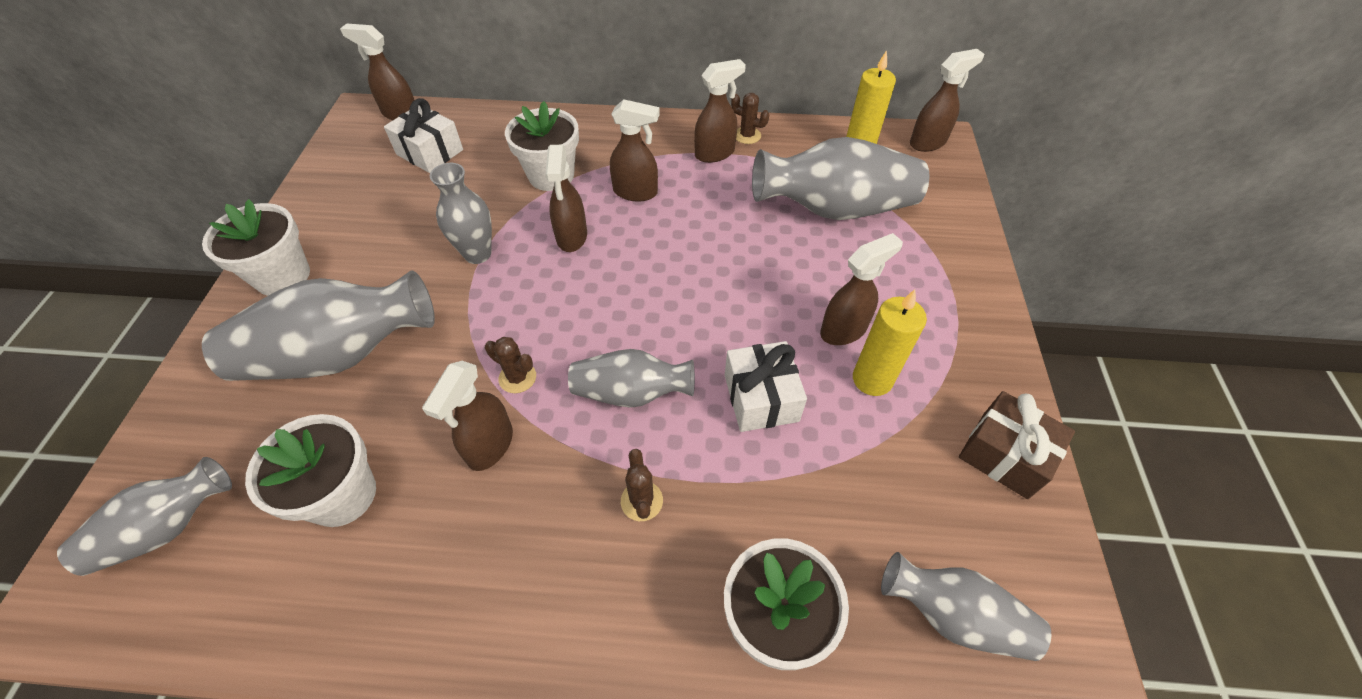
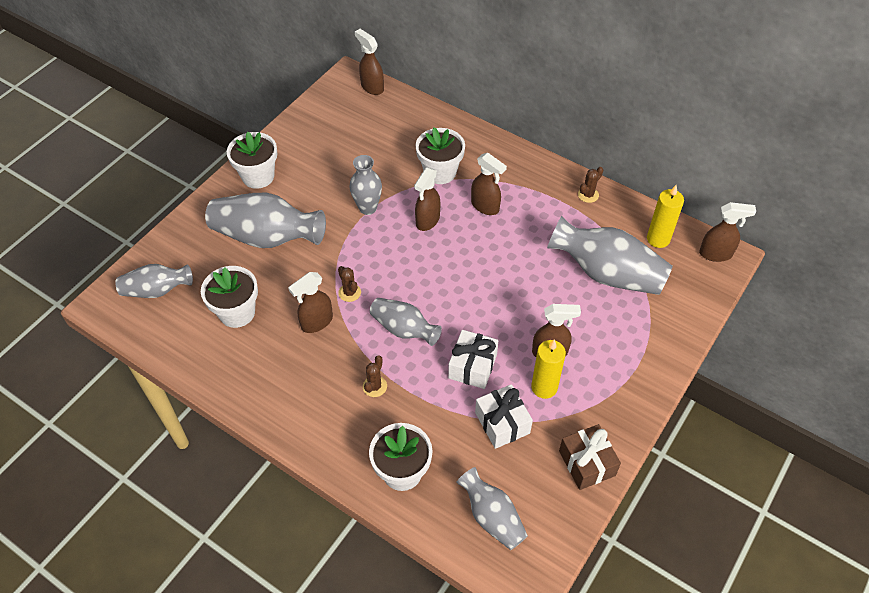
camera: 30 degrees right, 0 degrees up
(430, 152) = (376, 124): white gift -> white gift (502, 423)
(715, 153) = (556, 199): brown spray bottle -> none
(747, 135) = (588, 195): brown cactus -> brown cactus turned 75 degrees clockwise

